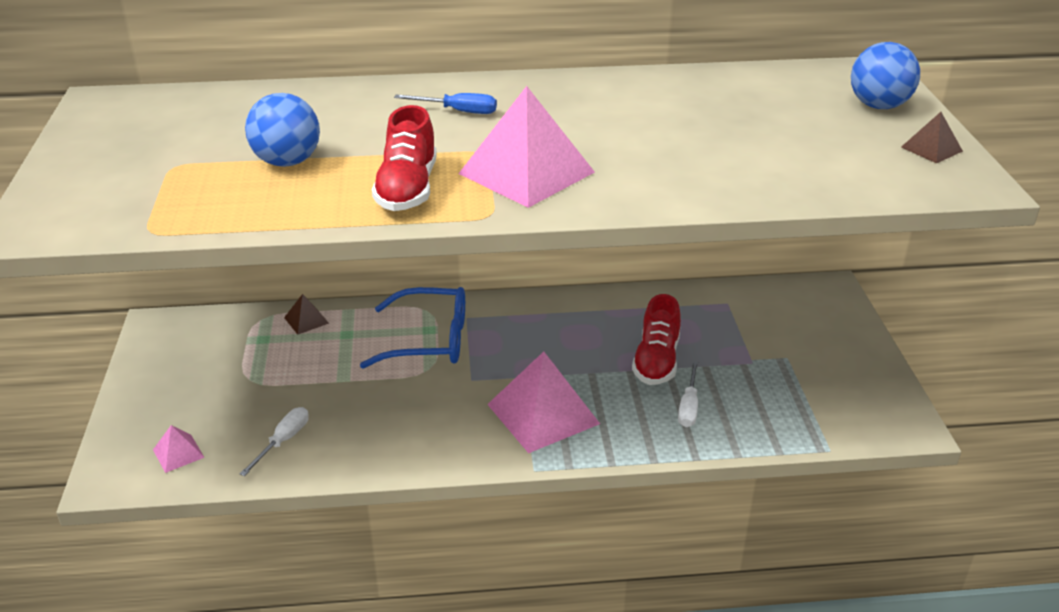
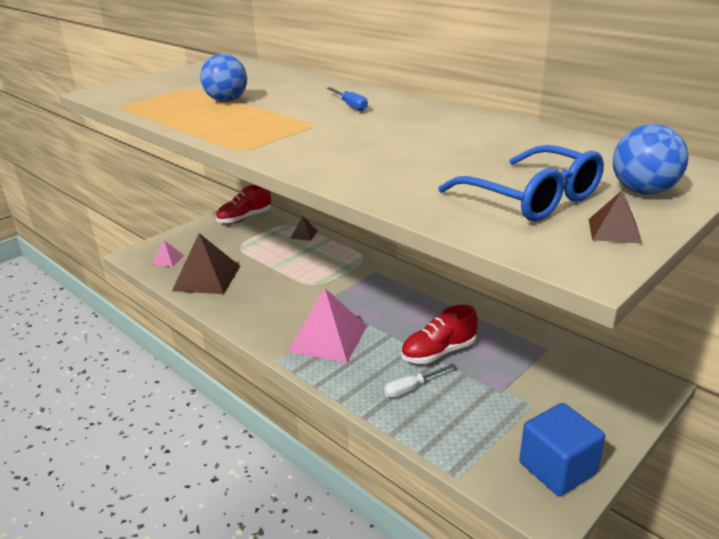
camera: 50 degrees right, 5 degrees down
(283, 441) = (207, 278): white screwdriver -> brown pyramid
(407, 189) = (239, 126): red shoe -> red shoe (245, 218)
(429, 340) = (339, 272): blue glasses -> blue glasses (531, 198)
(526, 173) = (307, 140): pink pyramid -> none
(870, 393) = (557, 468): none -> blue cube

